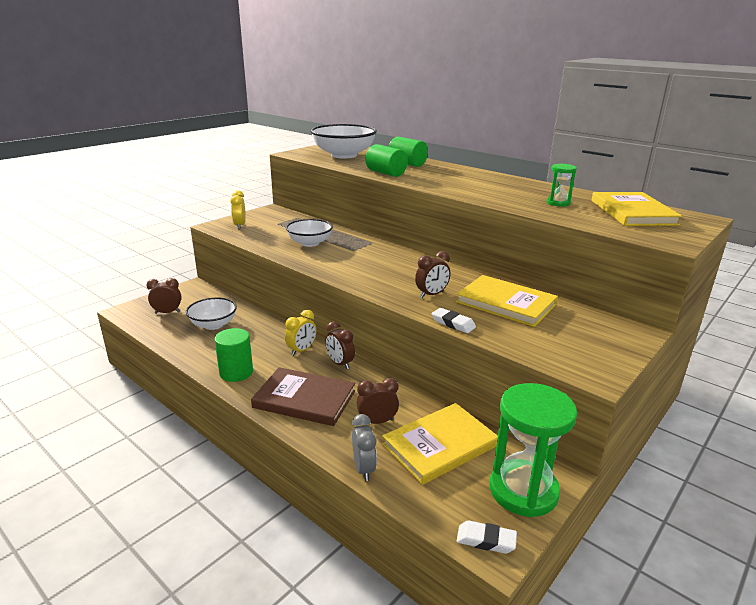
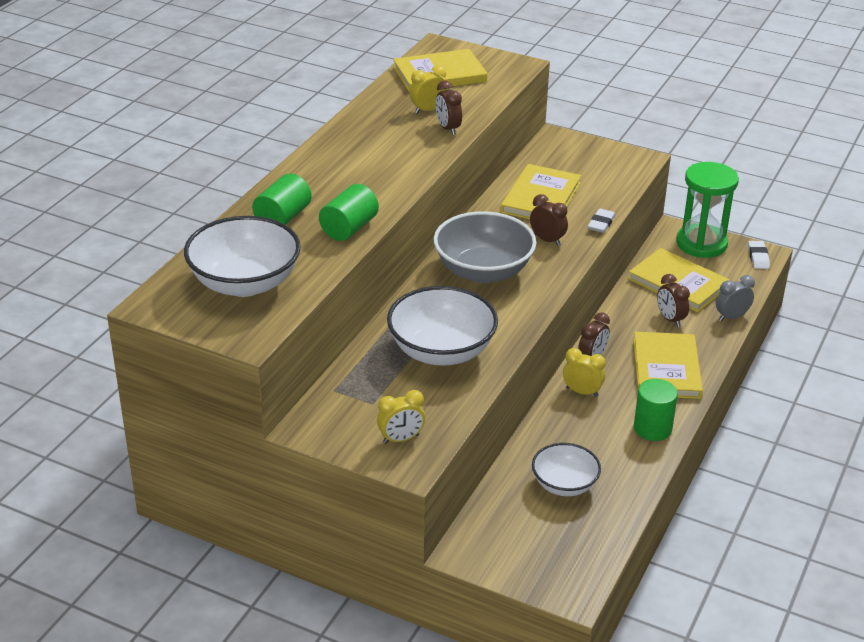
camera: 105 degrees left, 10 degrees up
(167, 312) = (556, 545): brown clock -> brown clock (448, 128)
(304, 399) = (666, 368): brown book -> yellow book
(310, 243) = (441, 351): white bowl -> white bowl, size x1.62
(395, 266) = (483, 271): none -> grey bowl
(558, 203) = (428, 110): green hourglass -> yellow clock

